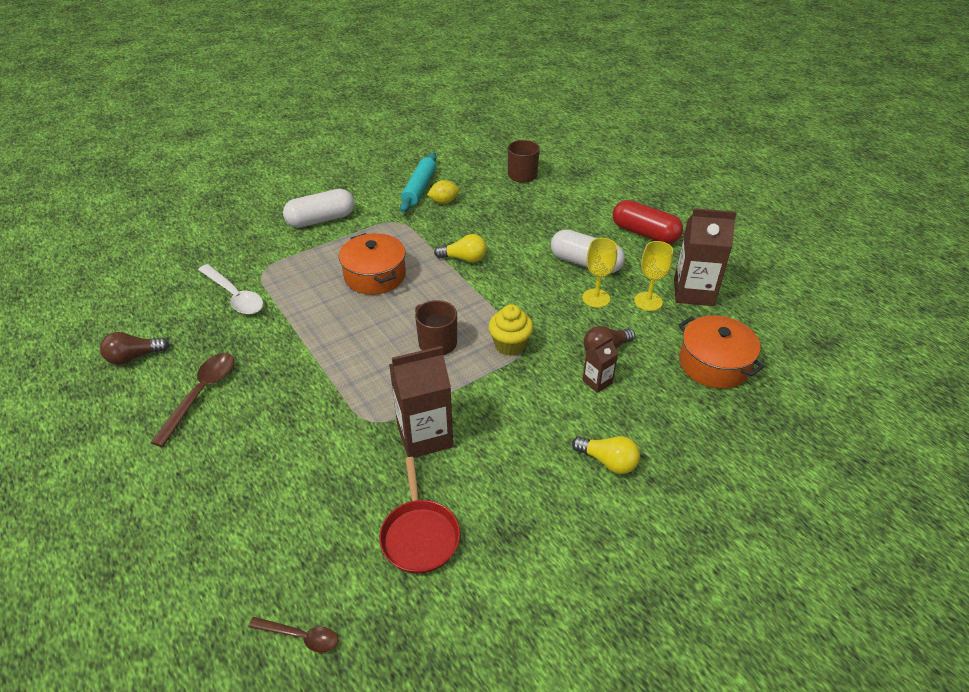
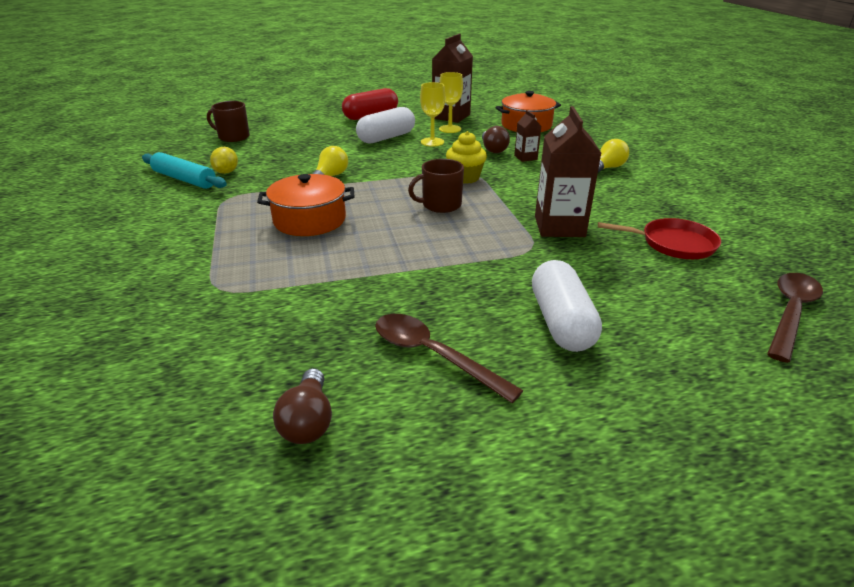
camera: 70 degrees left, 10 degrees down
(234, 296) = (251, 314): white spoon -> none
(301, 636) = (790, 313): brown spoon -> brown spoon, size x1.67
(321, 220) = (162, 238): white capsule -> white capsule (561, 322)

